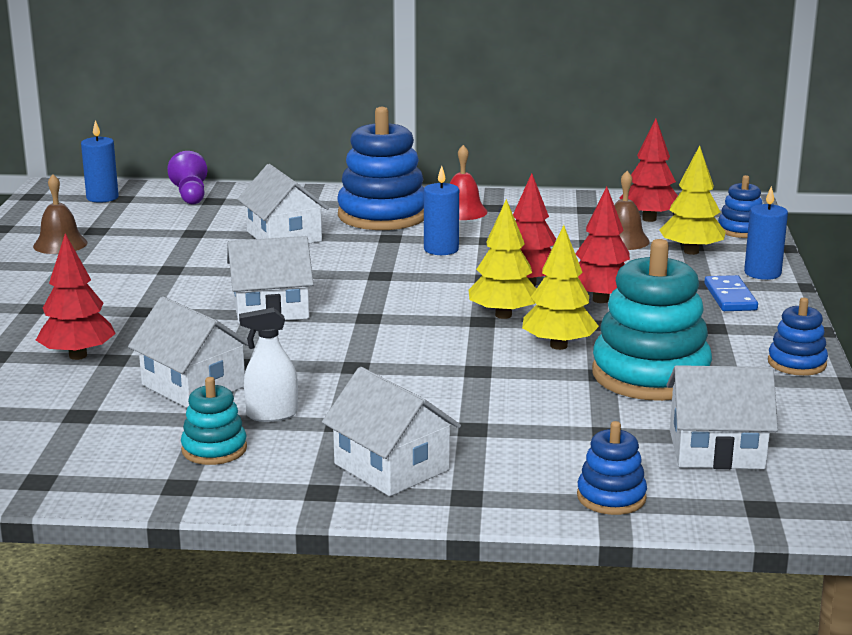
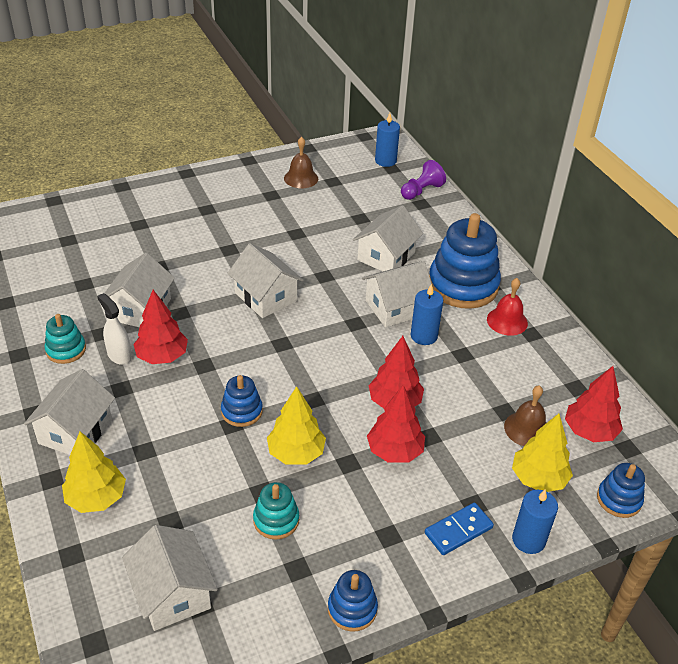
camera: 60 degrees right, 20 degrees up
(78, 356) = (154, 251): red tree -> red tree (162, 356)
(379, 251) = (396, 307): none -> white house
(503, 315) = (329, 407): yellow tree -> yellow tree (96, 498)
(611, 497) = (77, 552): blue stacking toy -> blue stacking toy (242, 411)
(650, 375) = (276, 520): turquoise stacking toy -> turquoise stacking toy, size x0.50

